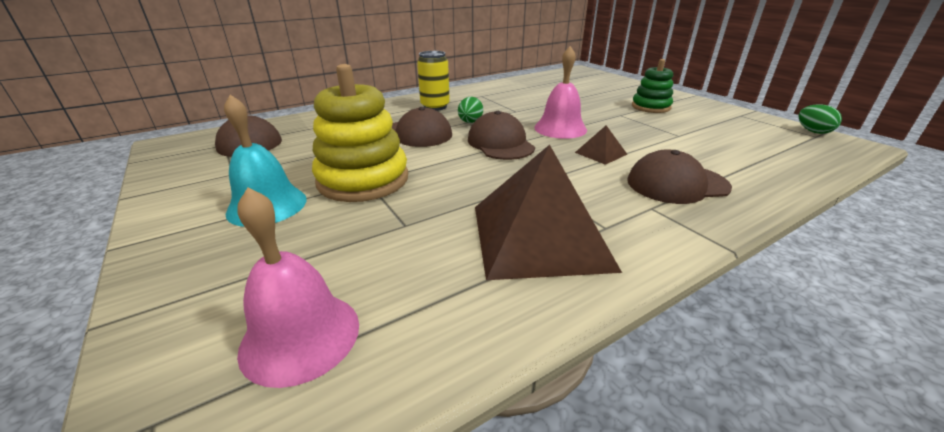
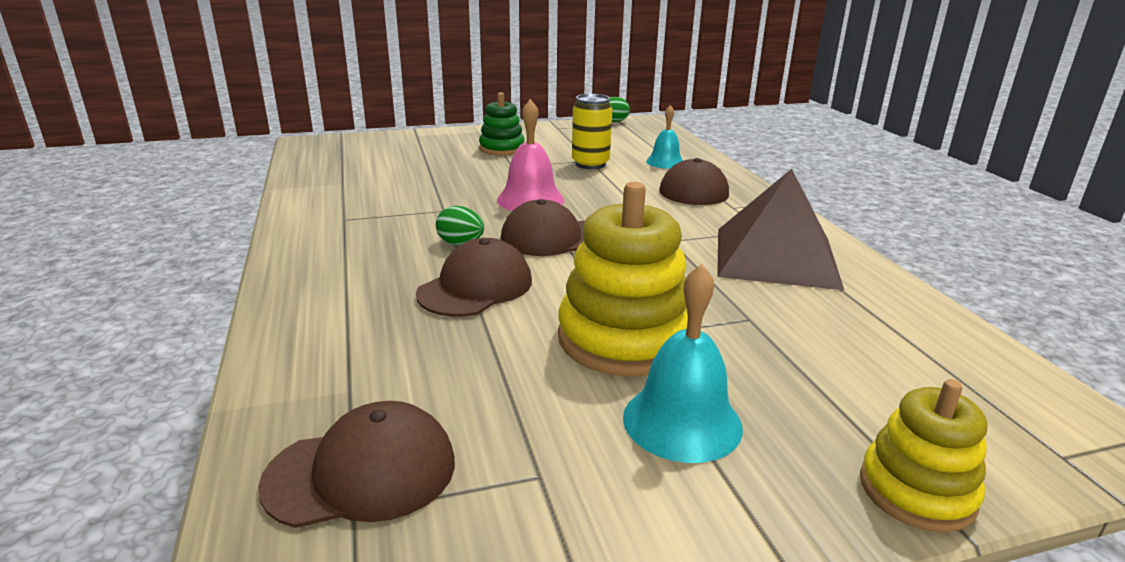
camera: 75 degrees left, 5 degrees down
(157, 302) = (916, 491): none -> yellow stacking toy
(300, 336) = (938, 383): pink bell -> none
(435, 107) = (359, 259): yellow can -> yellow can (590, 164)
(601, 153) = (614, 198): brown pyramid -> none
(732, 165) = (665, 162): none -> turquoise bell

